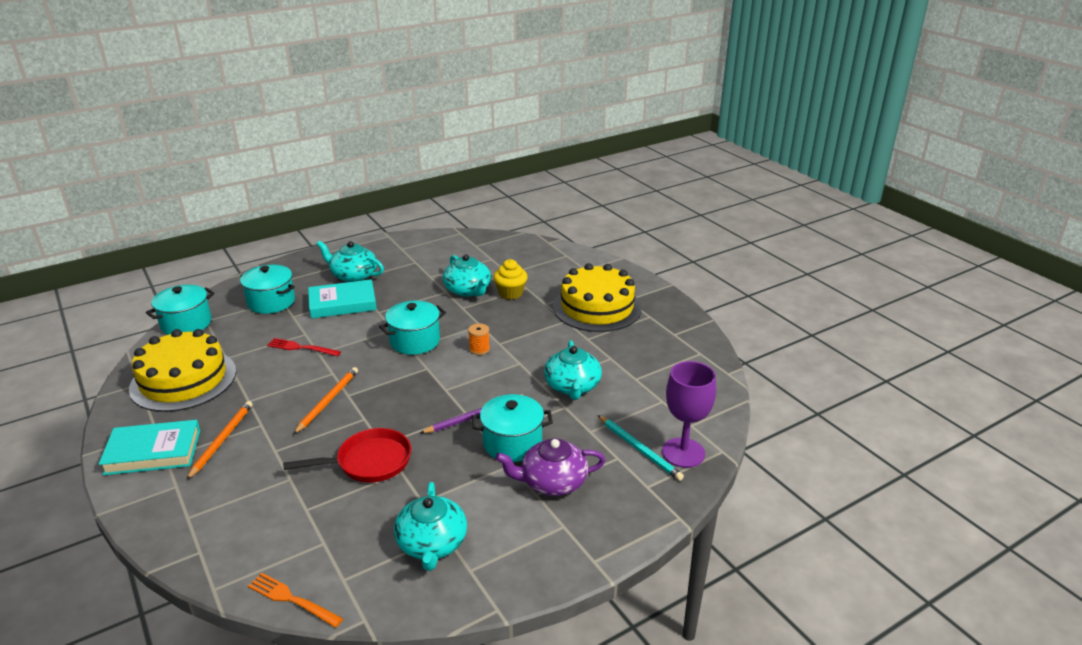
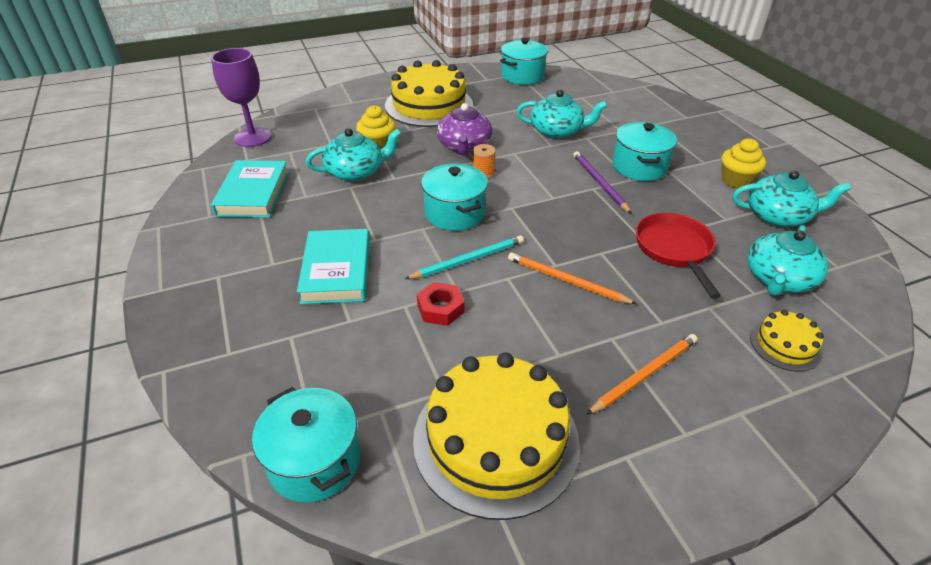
camera: 80 degrees left, 10 degrees up
(153, 452) = (676, 451): turquoise book -> turquoise book (253, 193)
(222, 440) = (645, 374): orange pencil -> orange pencil turned 120 degrees clockwise
(238, 520) = (785, 345): none -> yellow cake
(271, 302) = (293, 348): turquoise pot -> turquoise pot (522, 76)
(291, 599) = (876, 298): orange fork -> none
(300, 348) = (440, 309): red fork -> red nut
(353, 275) = (260, 261): turquoise teapot -> turquoise teapot (778, 279)
(499, 517) = (736, 181): none -> yellow cupcake
(552, 482) = (688, 153): purple teapot -> purple teapot (464, 146)
(639, 449) = (644, 114): turquoise pencil -> turquoise pencil (468, 260)
(683, 453) = (646, 99): purple goblet -> purple goblet (253, 137)

